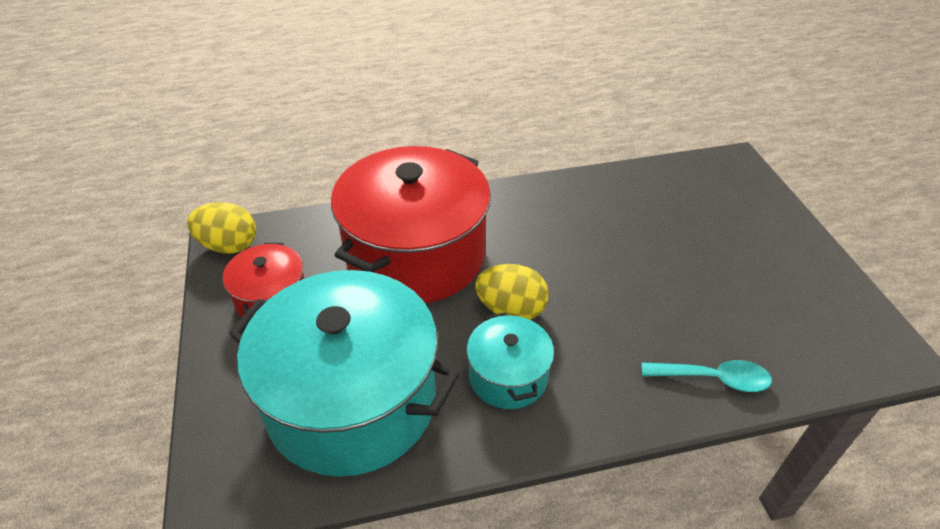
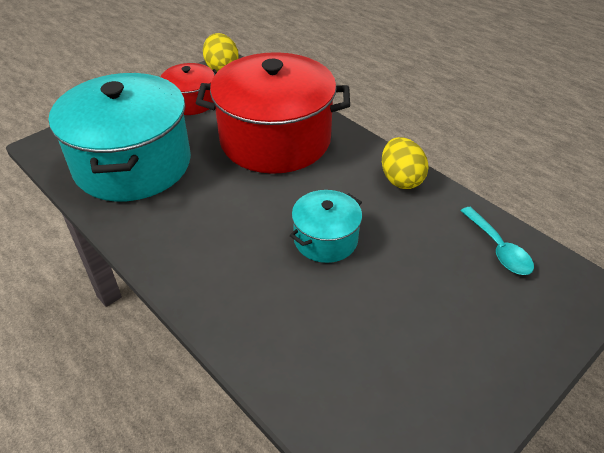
camera: 60 degrees right, 0 degrees up
(508, 376) = (193, 224): turquoise pot -> turquoise pot (325, 239)
(511, 310) = (257, 203): yellow egg -> yellow egg (401, 179)
(713, 379) = (266, 345): turquoise spoon -> turquoise spoon (498, 248)

